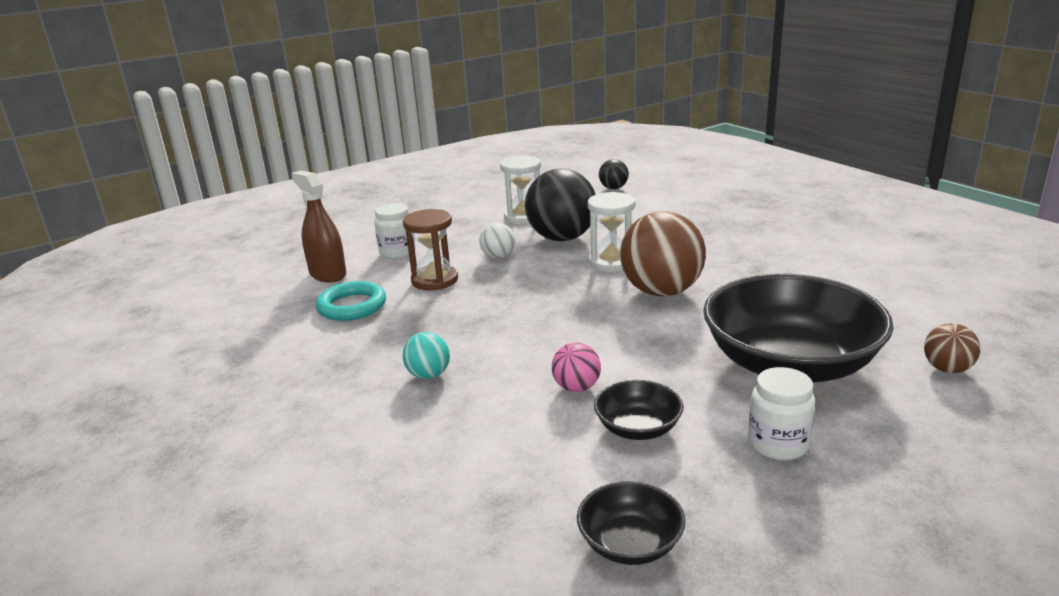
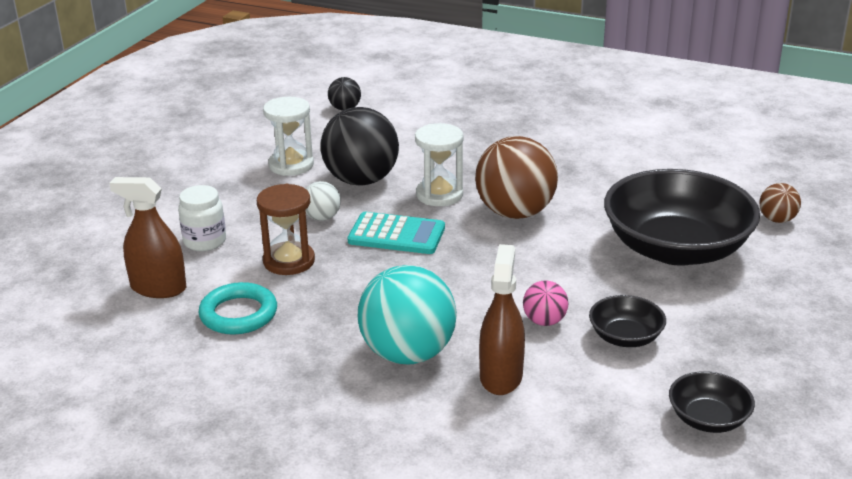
camera: 35 degrees left, 5 degrees up
(429, 375) = (408, 354): turquoise ball -> turquoise ball, size x2.08
(478, 421) = (501, 376): none -> brown spray bottle
(538, 283) = (396, 235): none -> turquoise calculator
(778, 444) = (727, 314): white jar -> none

